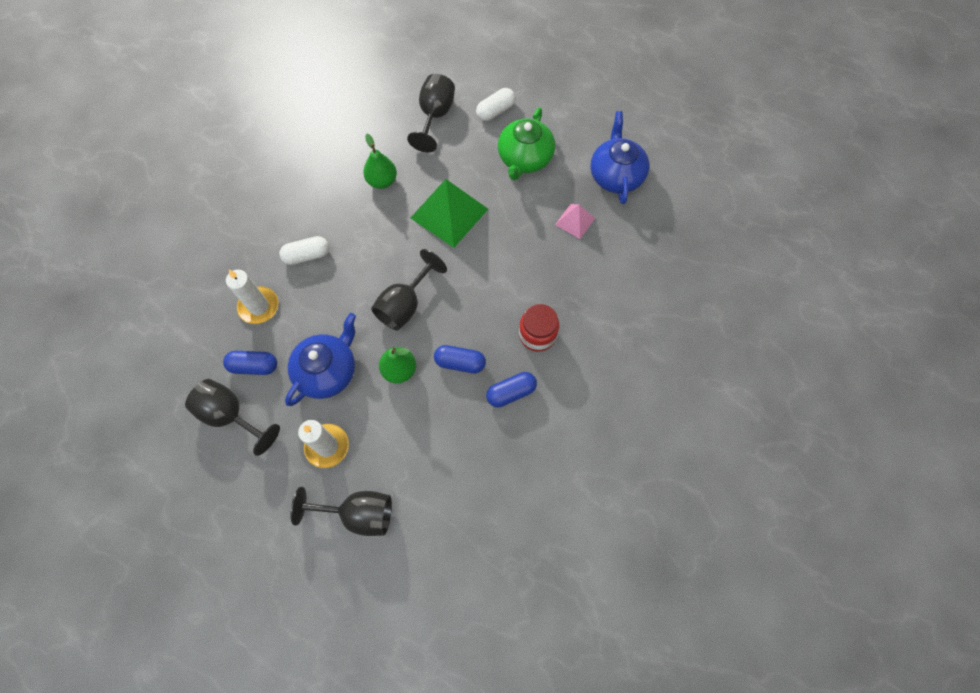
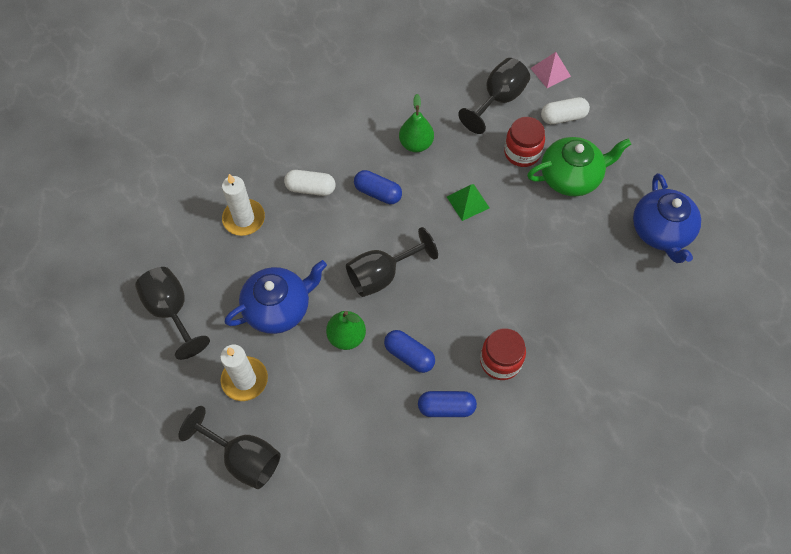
camera: 25 degrees right, 5 degrees down
(254, 366) = (213, 273): blue capsule -> blue capsule (378, 193)
(449, 213) = (468, 202): green pyramid -> green pyramid, size x0.52
(475, 154) = (522, 153): none -> red jar
(524, 159) = (571, 177): green teapot -> green teapot turned 150 degrees counterclockwise
(575, 221) = (594, 261): pink pyramid -> pink pyramid (550, 72)
(616, 175) = (661, 231): blue teapot -> blue teapot turned 150 degrees clockwise

